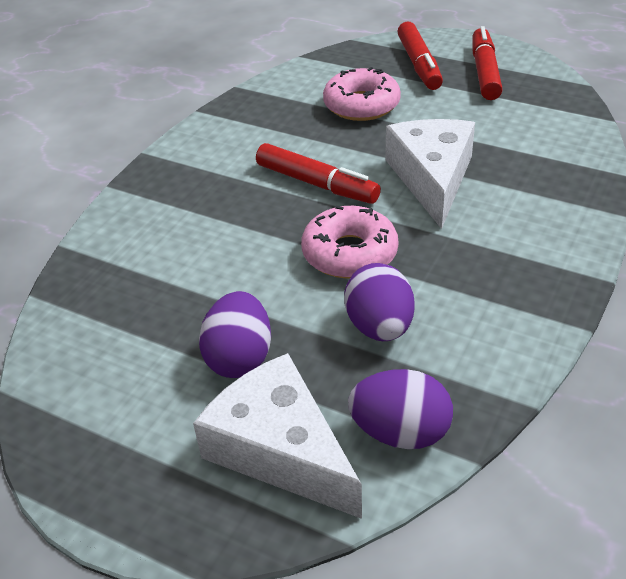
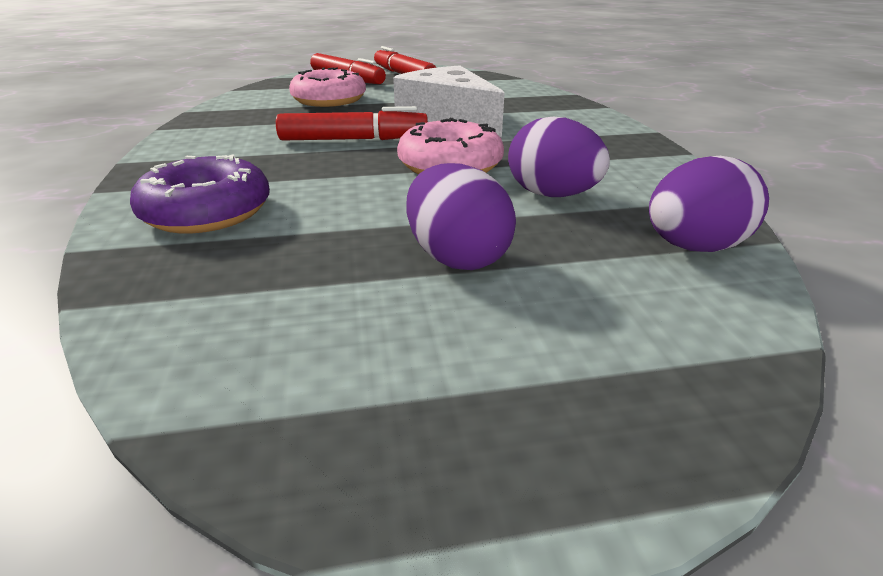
camera: 40 degrees left, 10 degrees down
(148, 239) = (207, 212): none -> purple donut
(280, 449) = (620, 306): white cheese -> none

